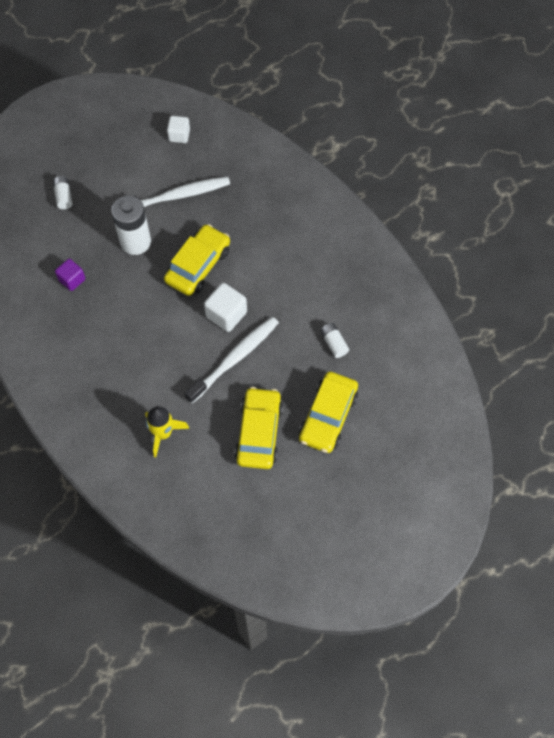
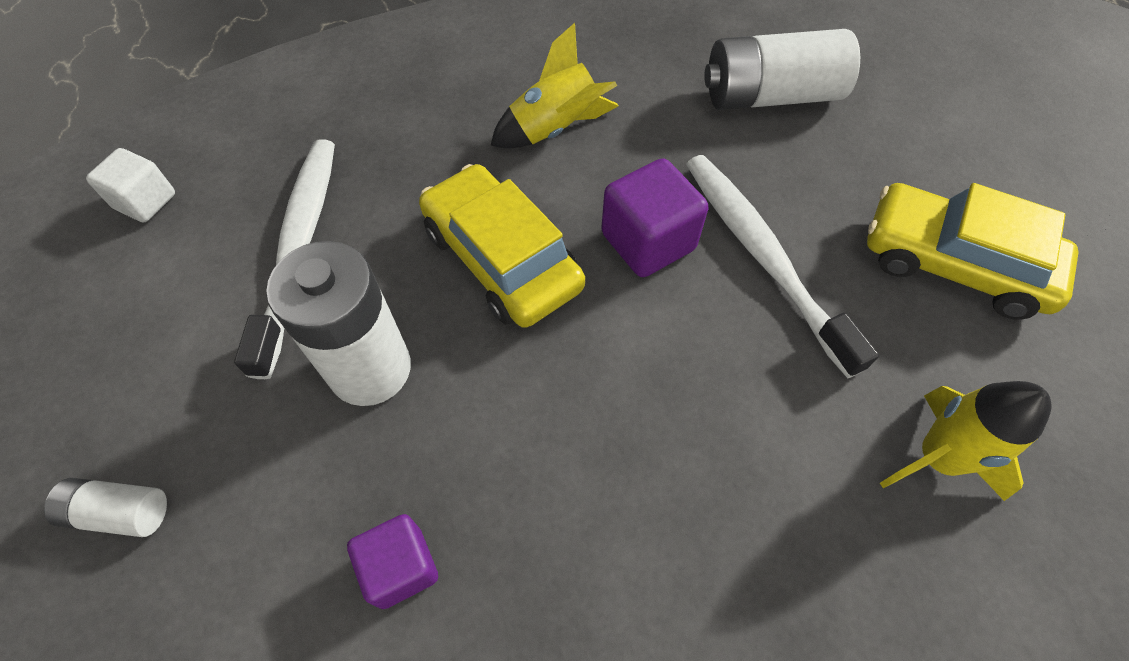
camera: 70 degrees left, 5 degrees down
(226, 314) = (648, 241): white cube -> purple cube
(275, 261) = (555, 129): none -> yellow rocket
(328, 416) = (928, 146): yellow car -> none
(334, 343) = (770, 96): white battery -> white battery, size x1.98

